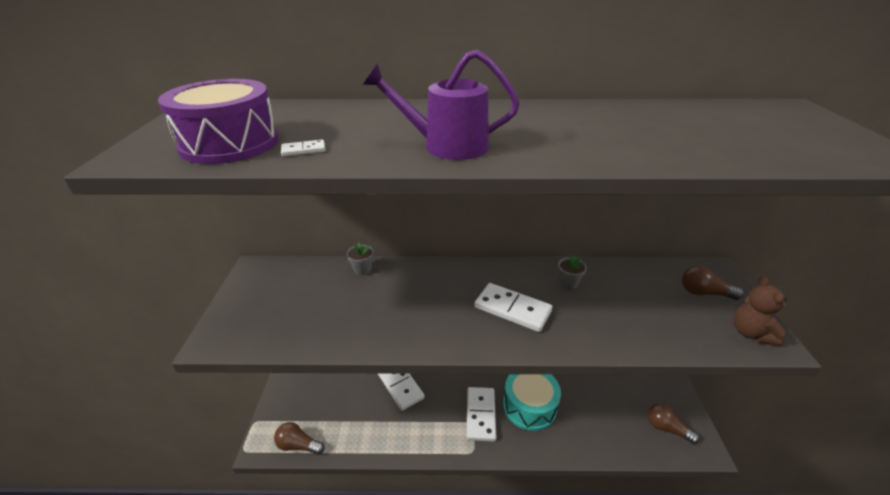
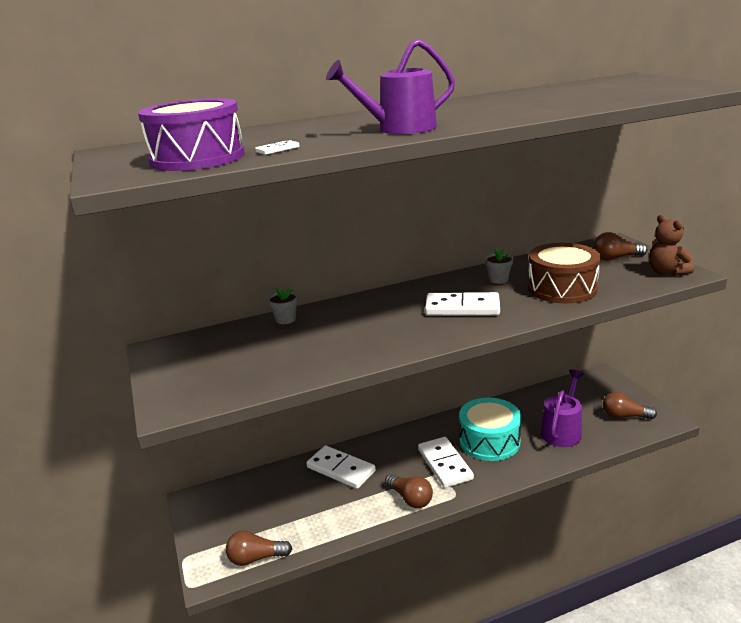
camera: 20 degrees left, 10 degrees down
(435, 439) = (410, 499): none -> brown light bulb
(599, 421) = (562, 431): none -> purple watering can
(623, 317) = (562, 288): none -> brown drum

